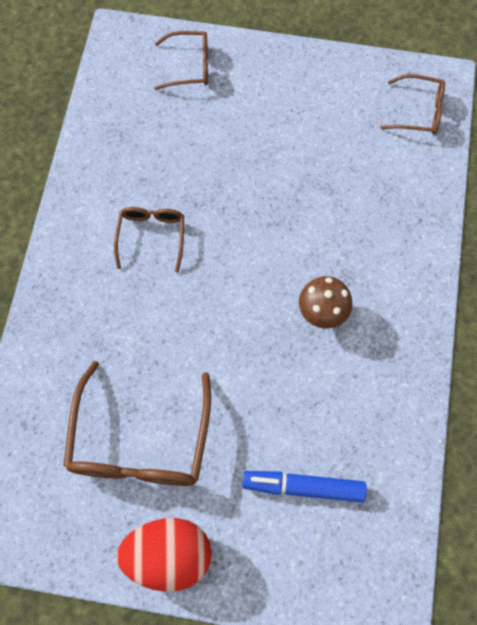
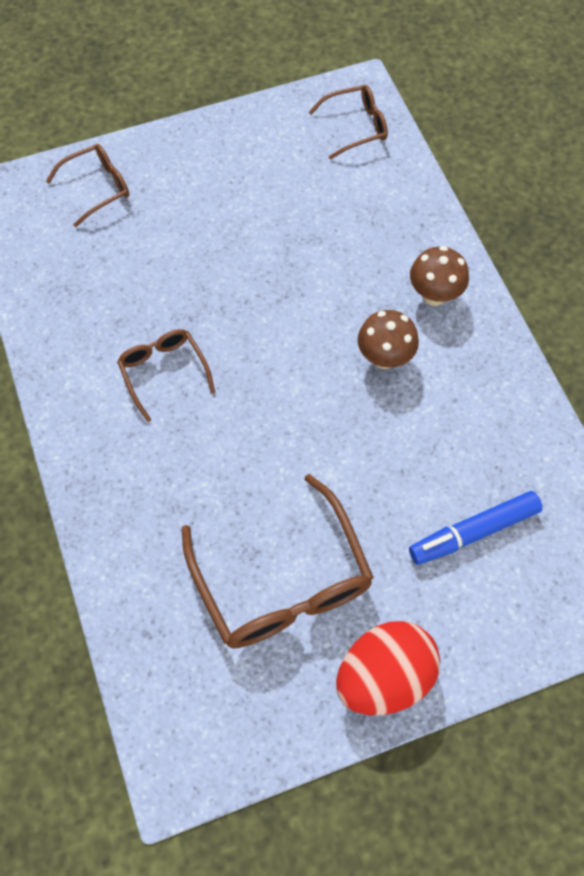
camera: 30 degrees left, 5 degrees down
(393, 283) = (434, 295): none -> brown mushroom

